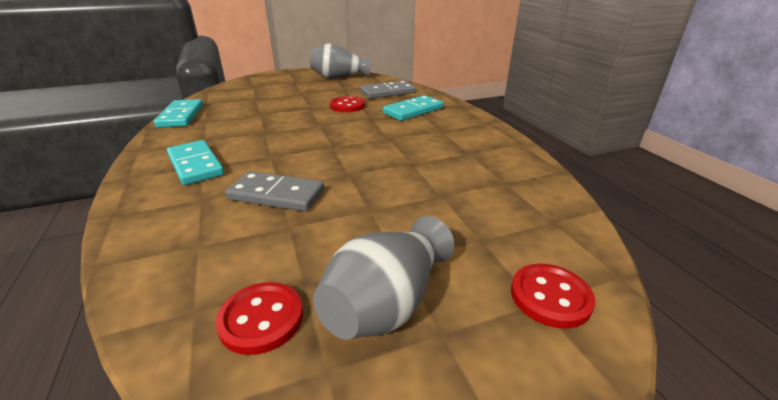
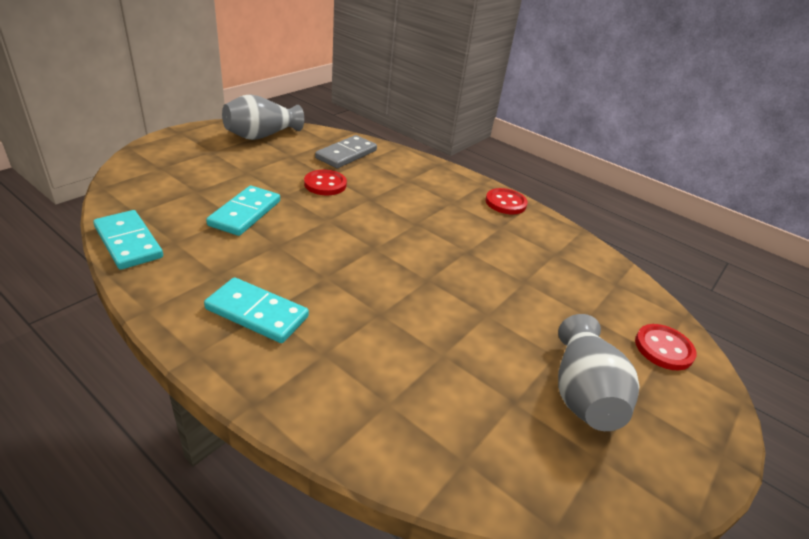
camera: 35 degrees left, 5 degrees up
(261, 319) = (519, 443): red button -> red button (505, 203)
(276, 195) = (391, 324): grey domino -> none
(413, 111) = (401, 179): turquoise domino -> turquoise domino (245, 213)

